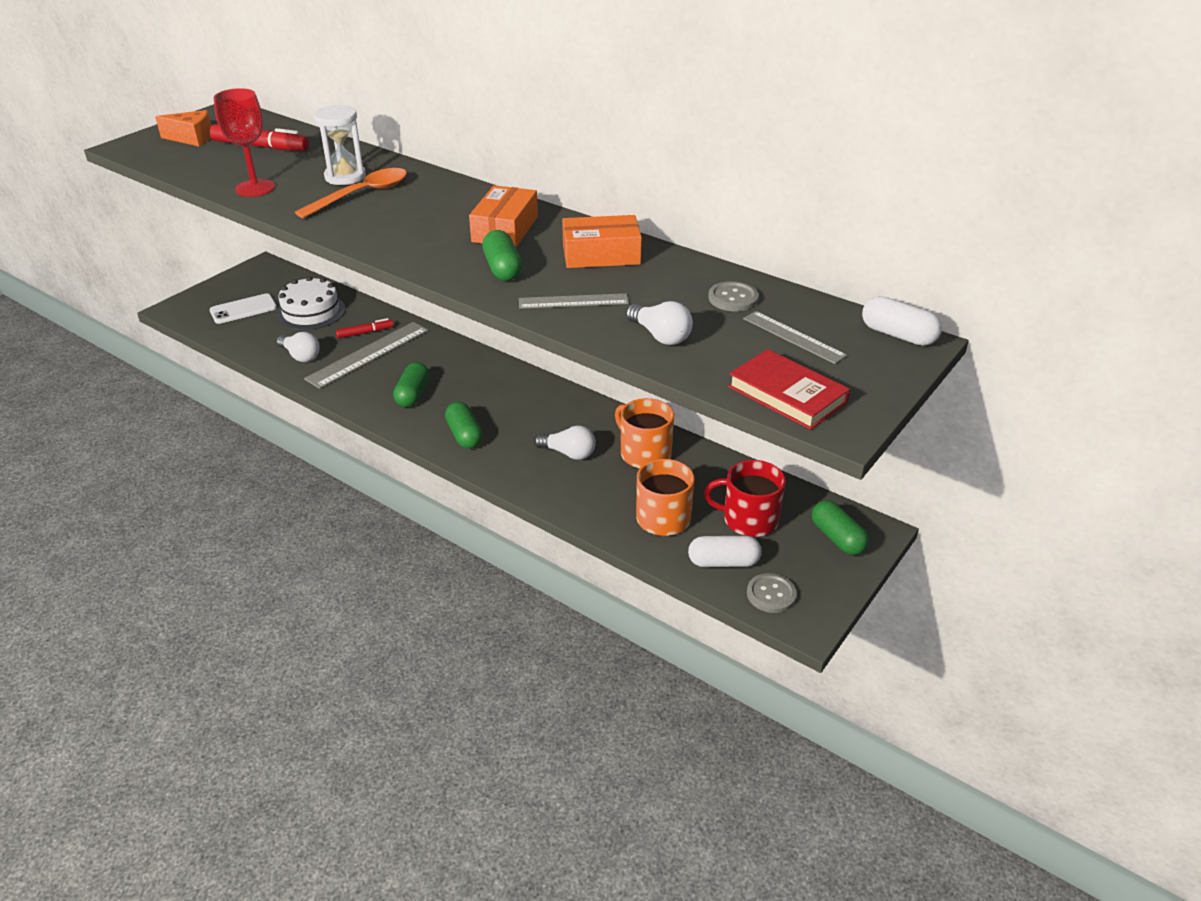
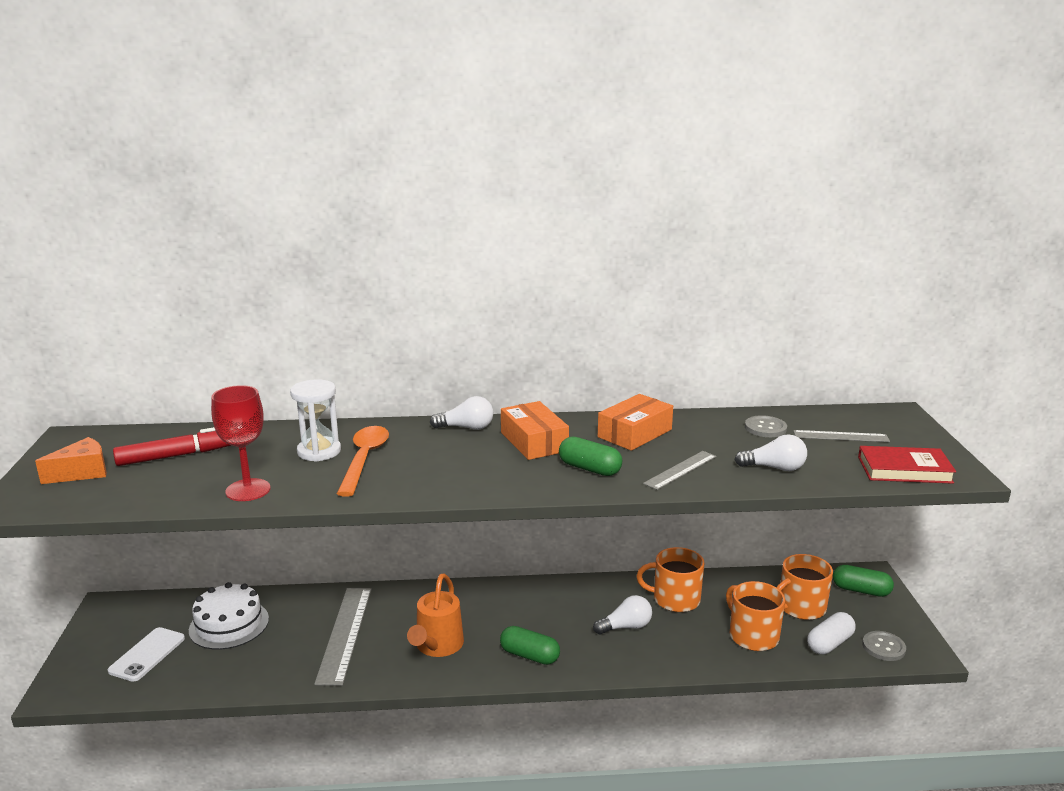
camera: 40 degrees left, 15 degrees down
(300, 356) = (278, 667): white light bulb -> white light bulb (466, 427)
(365, 333) = (313, 617): red marker -> none
(412, 394) = (437, 647): green capsule -> orange watering can
(748, 519) = (800, 607): red mug -> orange mug
(898, 335) = (884, 413): white capsule -> none

